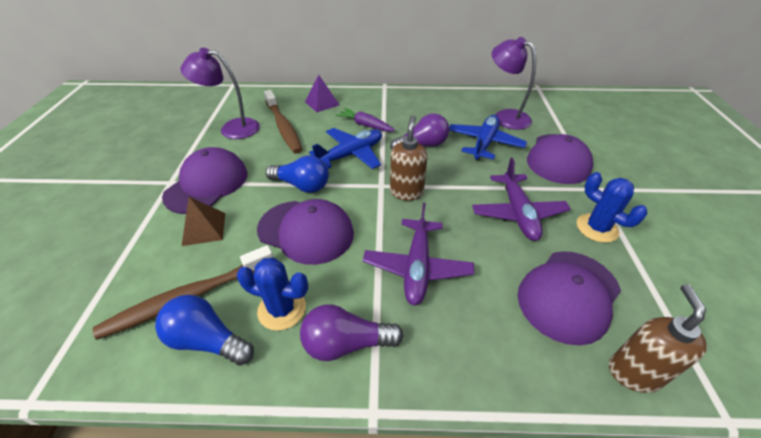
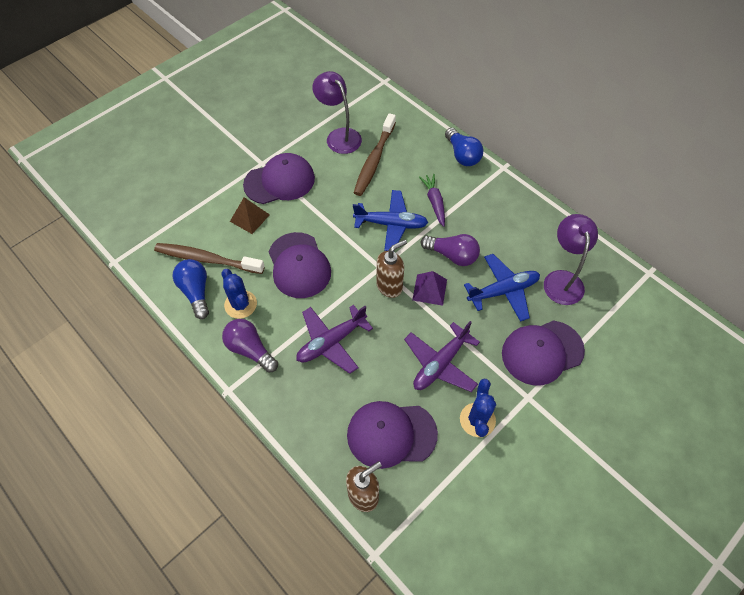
camera: 45 degrees right, 15 degrees up
(302, 185) = (332, 227): blue light bulb -> blue light bulb (462, 155)
(322, 103) = (429, 152): purple pyramid -> purple pyramid (429, 289)

